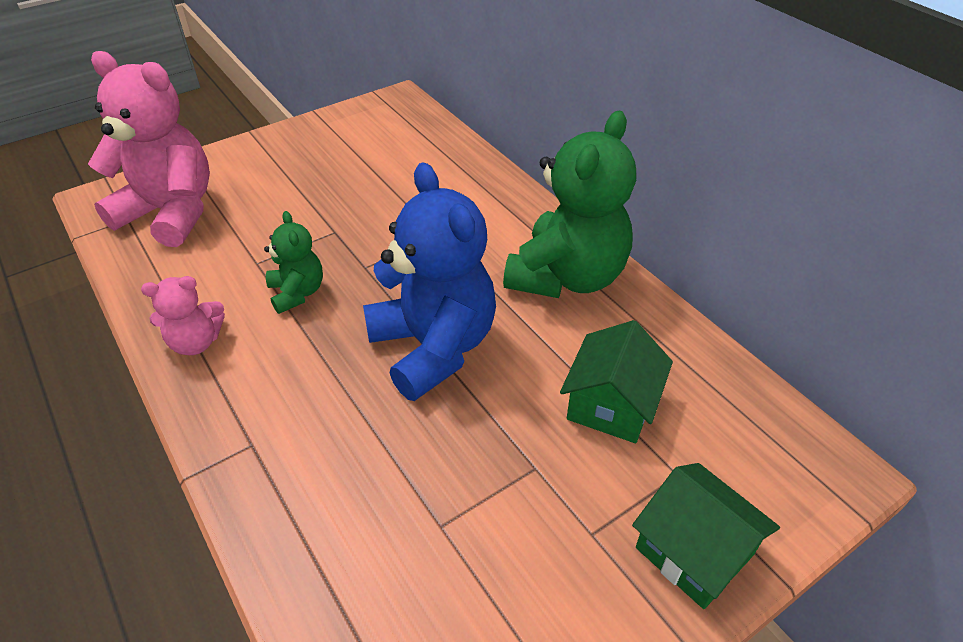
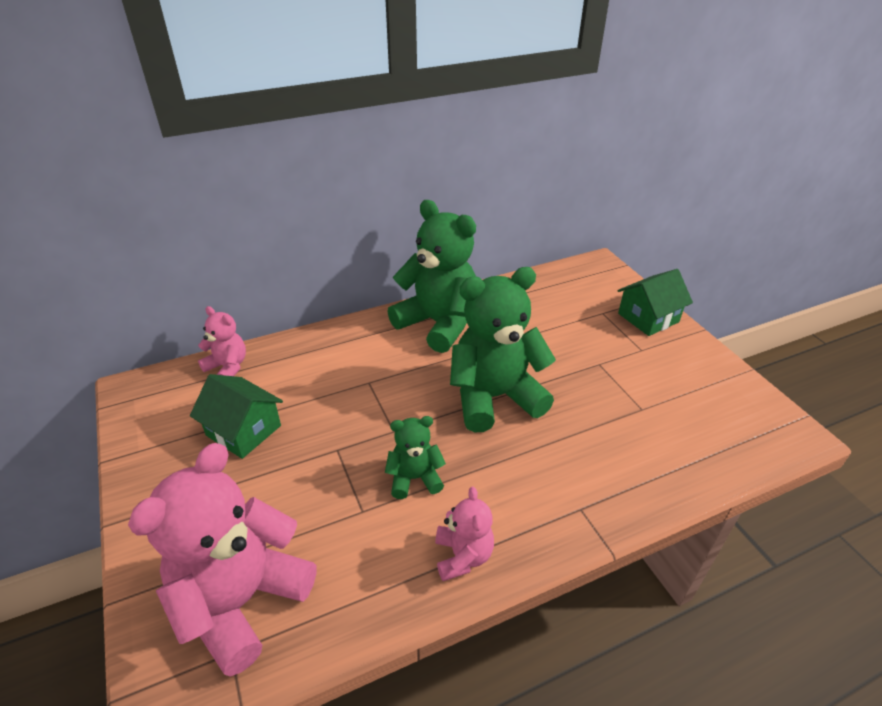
camera: 80 degrees left, 5 degrees down
(433, 347) = (494, 397): blue teddy bear -> green teddy bear
(439, 139) = (227, 367): none -> pink teddy bear
(611, 404) = (553, 326): green house -> green house (244, 430)

